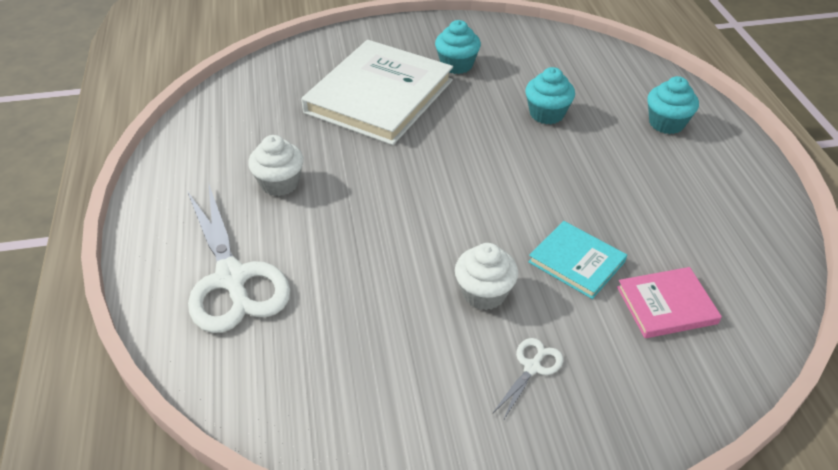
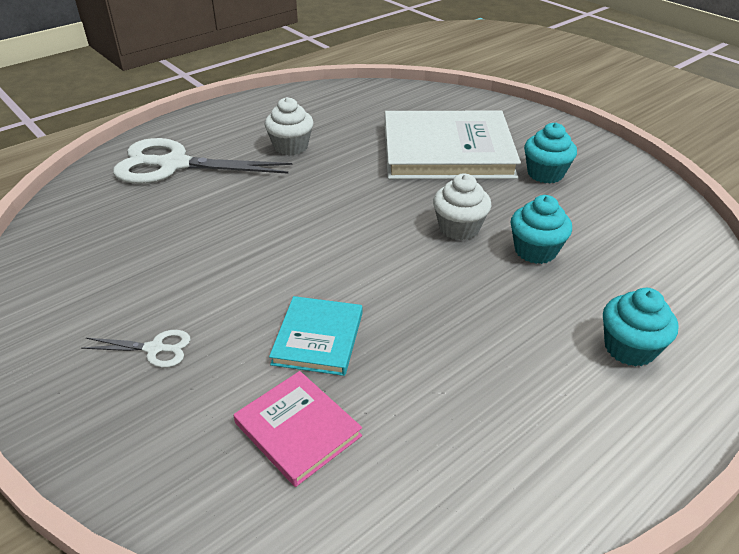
camera: 60 degrees right, 5 degrees down
(232, 279) = (174, 165): white scissors -> white scissors turned 60 degrees clockwise
(484, 293) = (233, 290): white cupcake -> white cupcake (459, 228)

